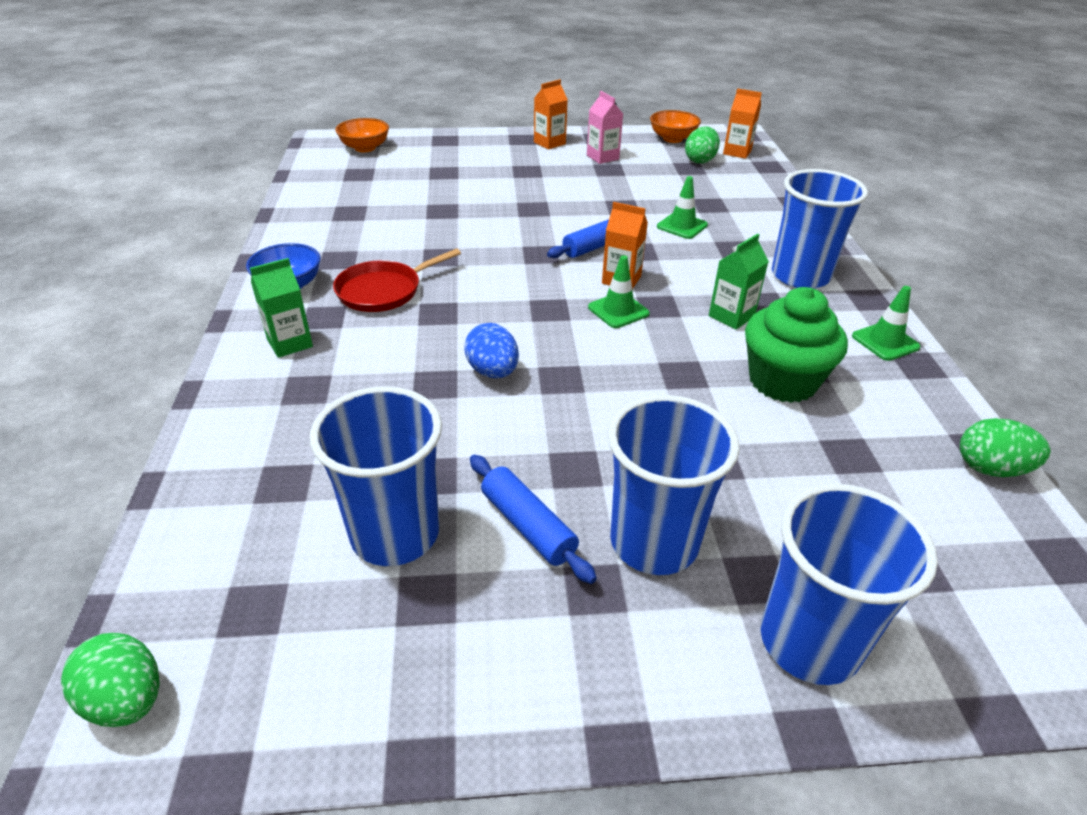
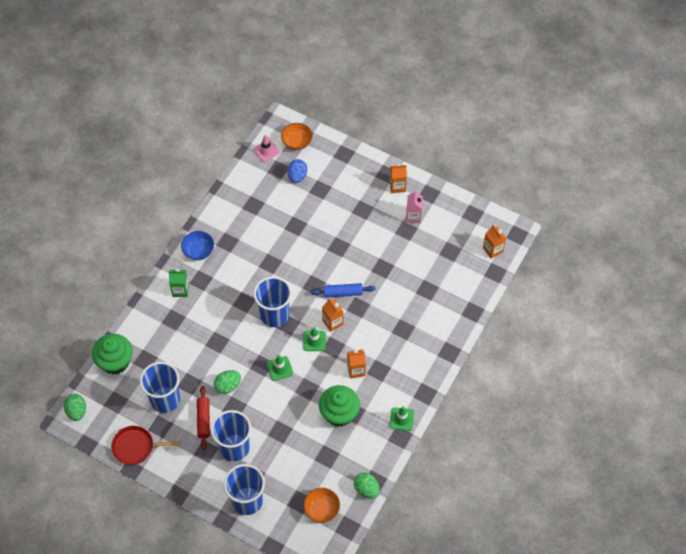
camera: 35 degrees right, 20 degrees up
(200, 521) = (115, 362): none -> green cupcake
(323, 165) = (266, 151): none -> pink traffic cone
(383, 291) = (232, 275): red pan -> red pan (136, 447)
(493, 371) = (241, 347): blue egg -> blue egg (297, 176)
(528, 525) = (203, 420): blue rolling pin -> red rolling pin
(672, 139) = (470, 217): orange bowl -> orange bowl (322, 509)
(682, 226) = (396, 299): green traffic cone -> green traffic cone (280, 368)
(700, 160) = (463, 247): green egg -> green egg (228, 386)
(731, 316) = (356, 370): green carton -> orange carton
(800, 276) = (412, 363): blue cup -> blue cup (274, 315)

